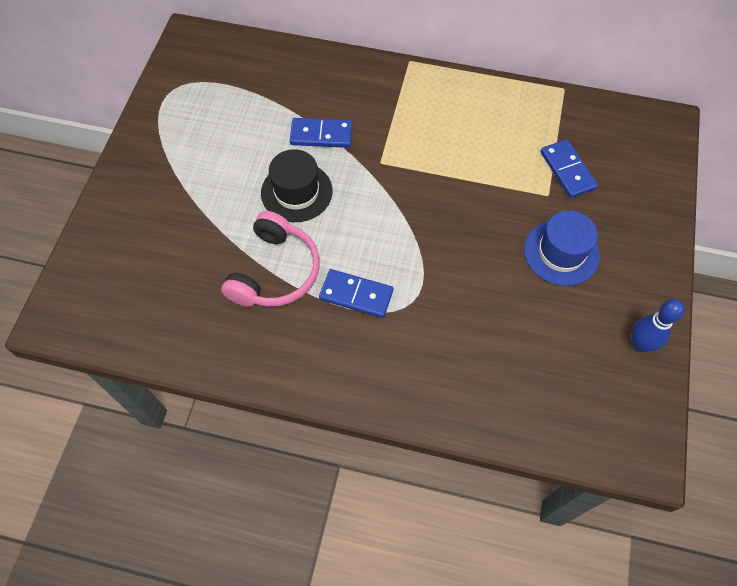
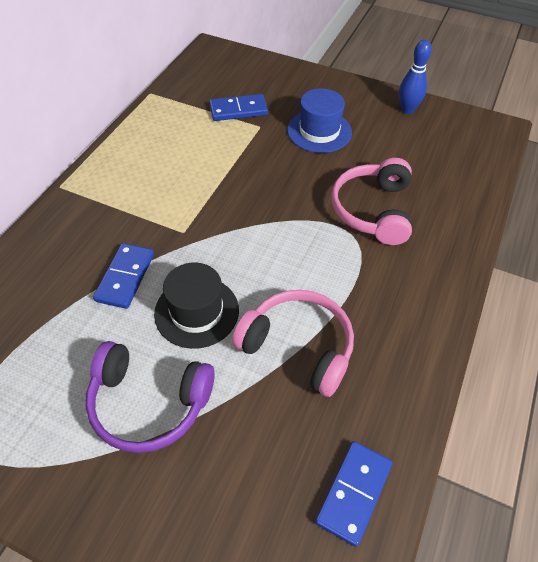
camera: 80 degrees left, 10 degrees down
(211, 181) = (149, 403): none -> purple headphones
(356, 295) = (339, 277): blue domino -> blue domino (354, 493)
(452, 318) = (373, 210): none -> pink headphones

